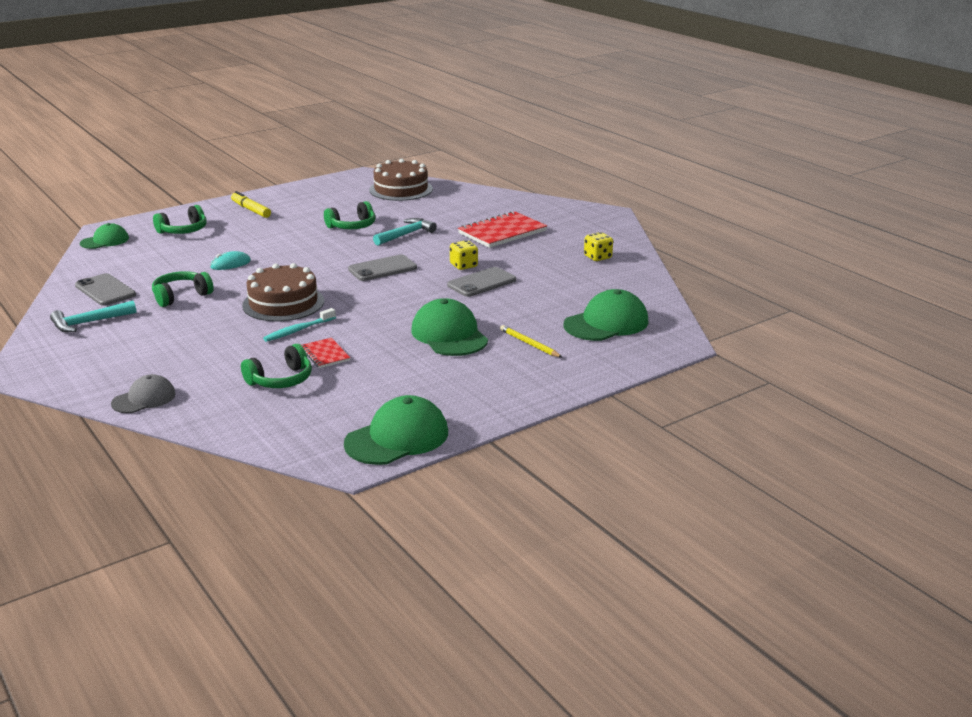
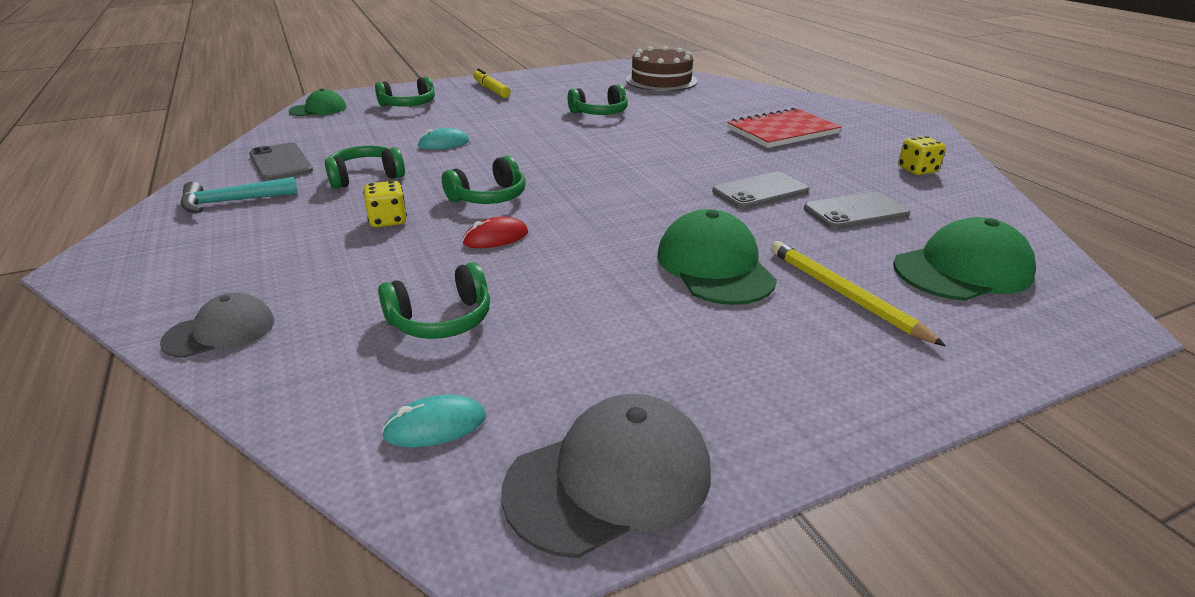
camera: 10 degrees right, 5 degrees up
(283, 303) = (489, 197): brown cake -> green headphones
(298, 330) = (496, 238): turquoise toothbrush -> red mouse
(298, 427) = (435, 426): none -> turquoise mouse
(325, 354) = (522, 281): red notebook -> none
(382, 269) = (628, 163): grey phone -> grey phone (855, 212)
(397, 438) = (610, 479): green cap -> grey cap
(406, 234) = (662, 126): turquoise hammer -> none
(463, 266) = (734, 167): yellow dice -> yellow dice (388, 220)
(529, 344) = (844, 294): yellow pencil -> yellow pencil, size x1.52

